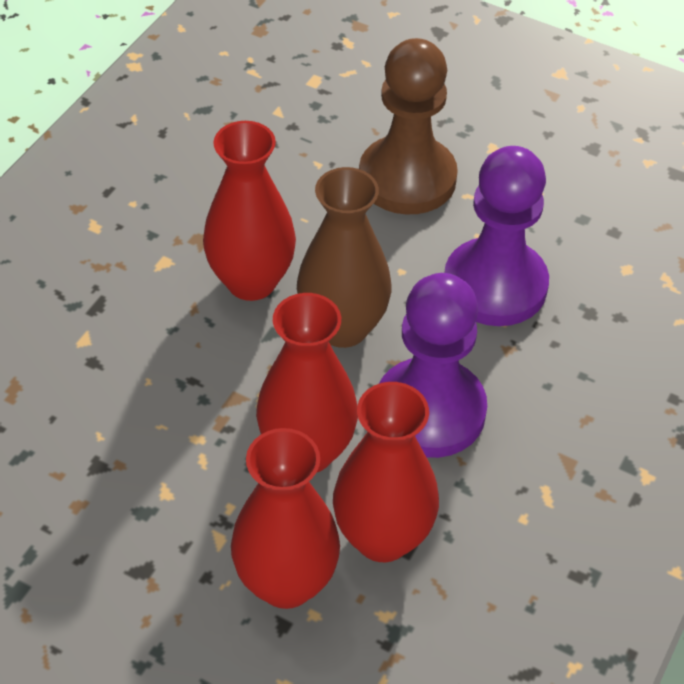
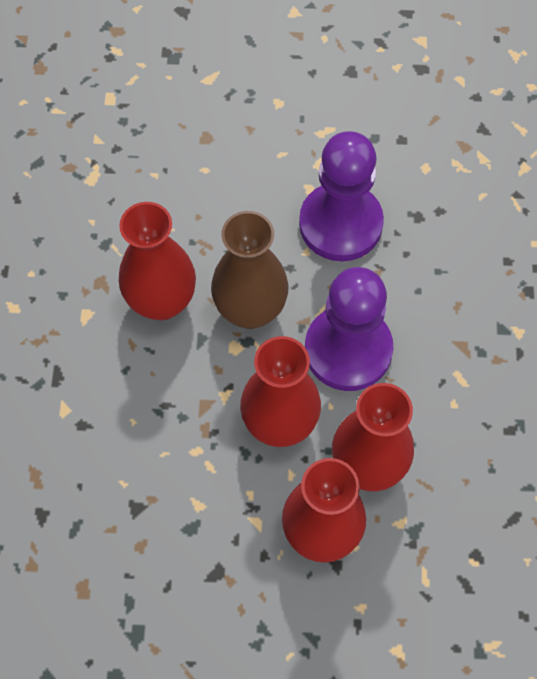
camera: 25 degrees left, 15 degrees up
(407, 178) = (229, 158): brown pawn -> none

